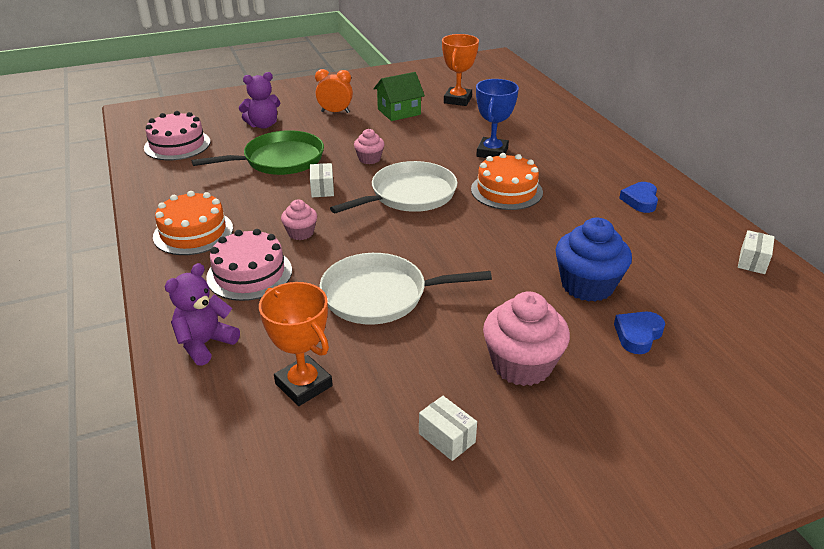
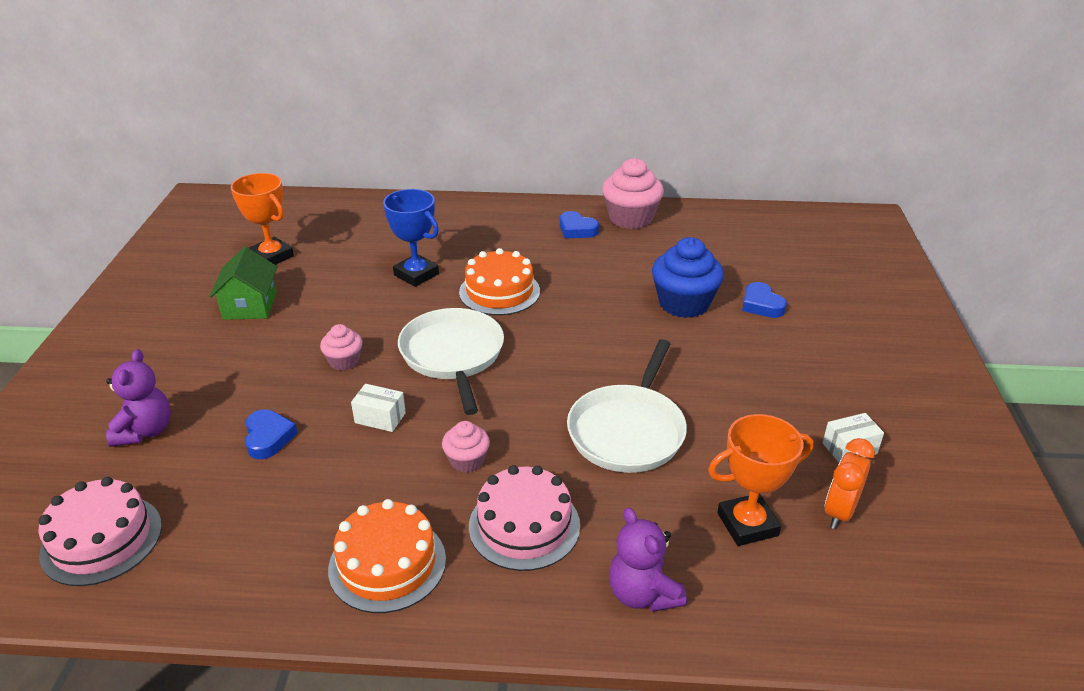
camera: 65 degrees left, 0 degrees up
(280, 160) = (268, 438): green pan -> blue heart
(335, 112) = (187, 355): orange clock -> orange clock (839, 512)
(522, 365) = (773, 376): pink cupcake -> pink cupcake (630, 218)
(752, 261) = (697, 218): white box -> none

